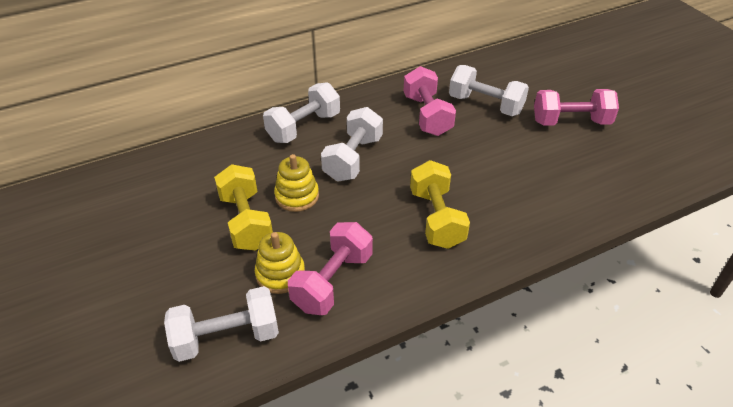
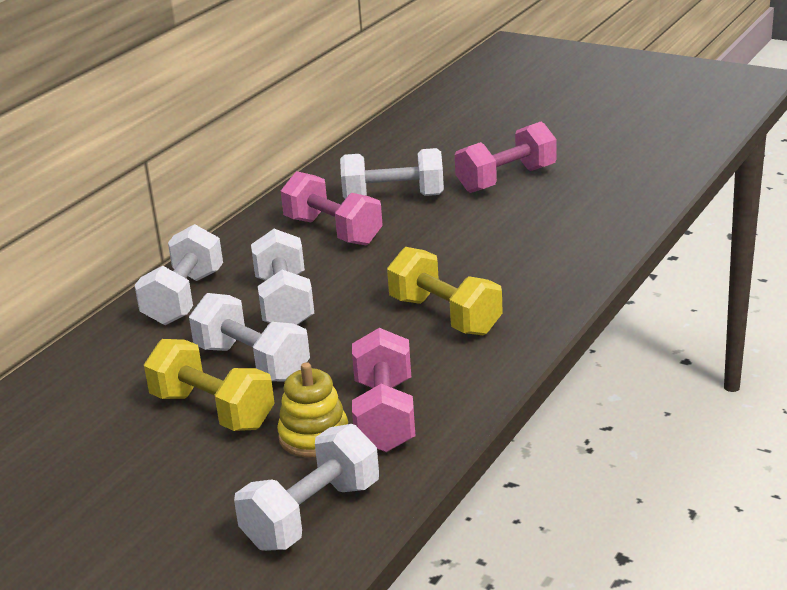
camera: 30 degrees left, 15 degrees down
(297, 196) = (252, 363): yellow stacking toy -> white dumbbell

